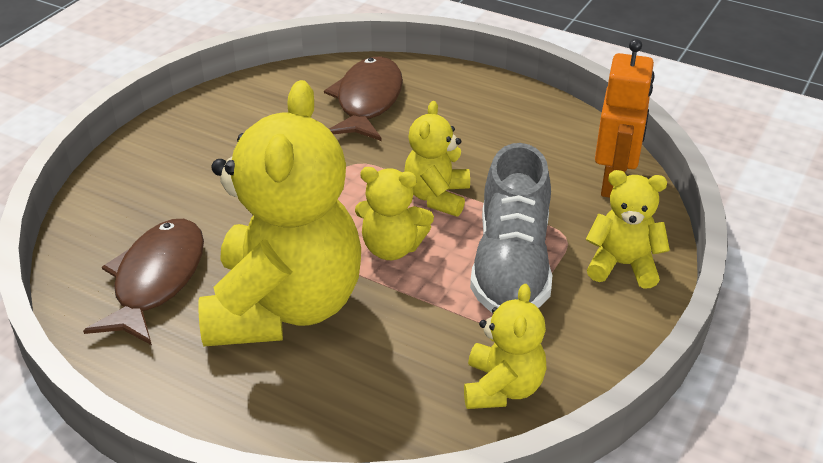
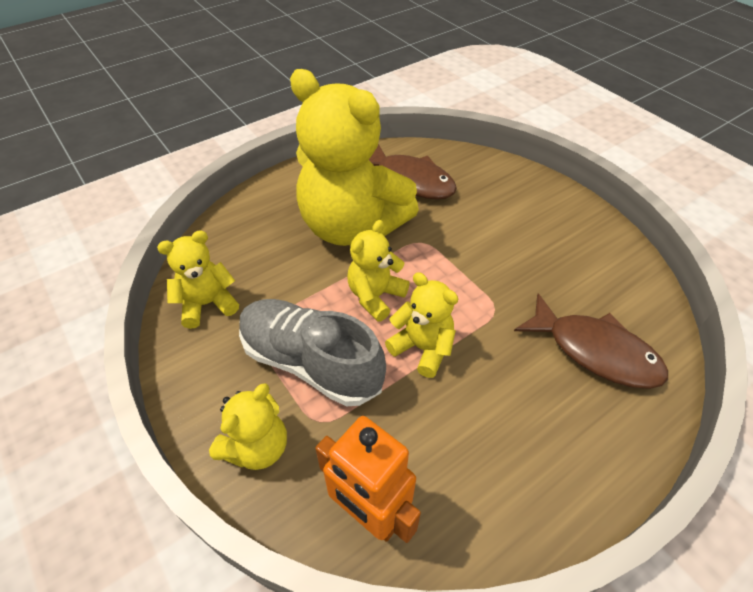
camera: 115 degrees right, 10 degrees up
(502, 387) = (207, 304): yellow teddy bear -> yellow teddy bear turned 120 degrees clockwise

